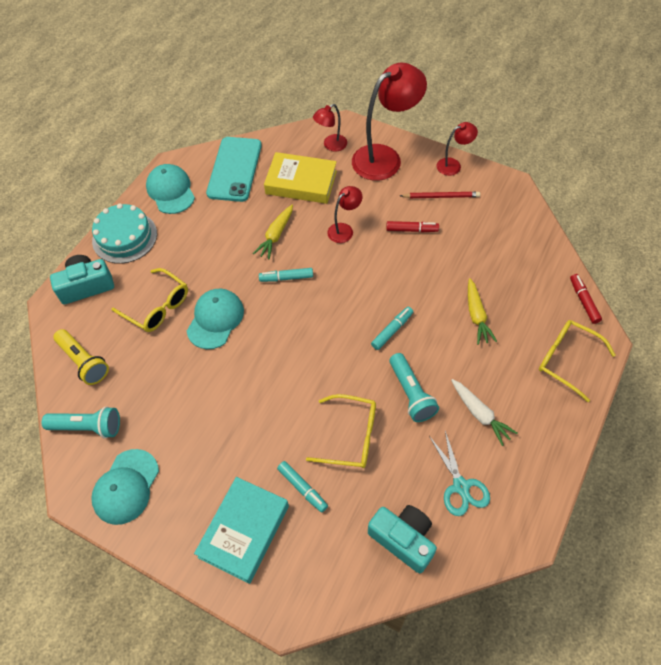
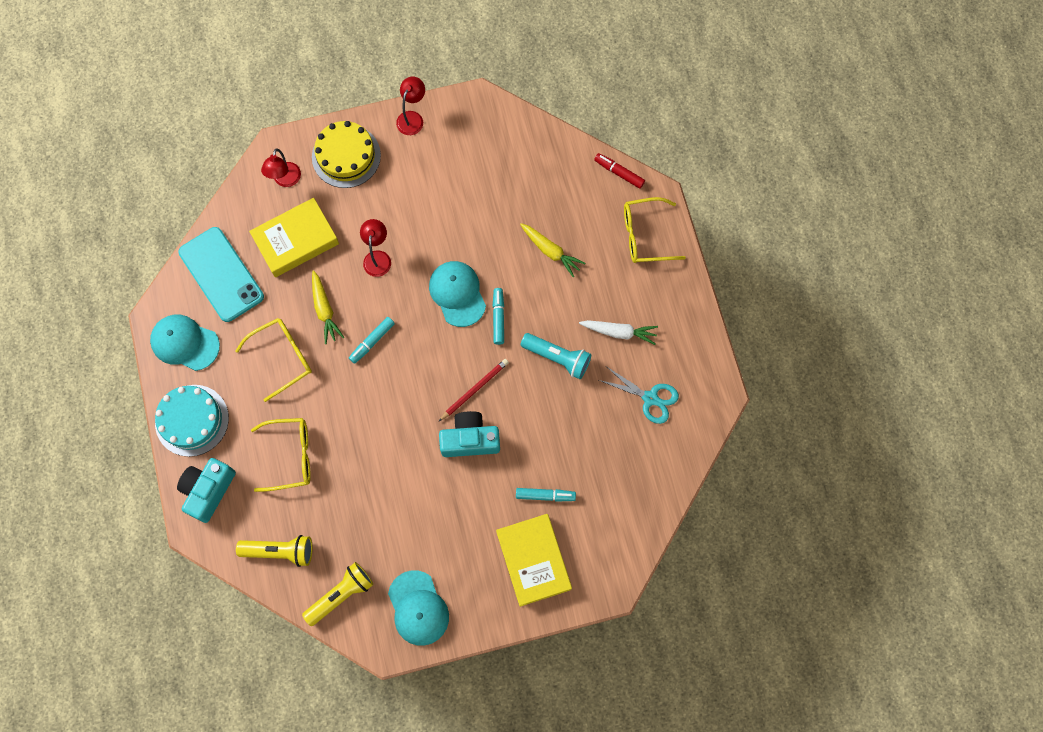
camera: 45 degrees left, 15 degrees up
(88, 427) = (341, 594): turquoise flashlight -> yellow flashlight
(215, 319) = (350, 426): turquoise cap -> turquoise cap (457, 294)
(244, 531) = (533, 560): turquoise book -> yellow book
(351, 436) = (544, 428): yellow glasses -> yellow glasses (283, 357)
(385, 157) = (346, 156): red lamp -> yellow cake
(403, 539) = (644, 469): turquoise camera -> turquoise camera (470, 439)
(411, 230) = (434, 212): red marker -> none
(441, 196) = (429, 159): red pencil -> red pencil (474, 389)

